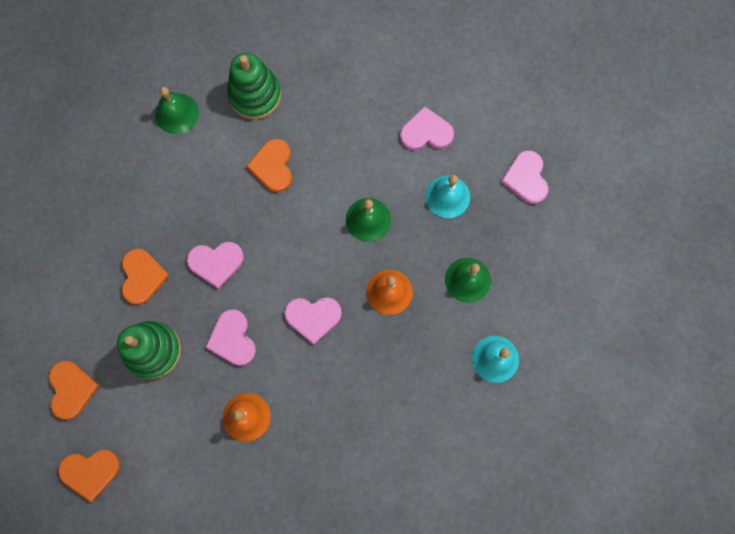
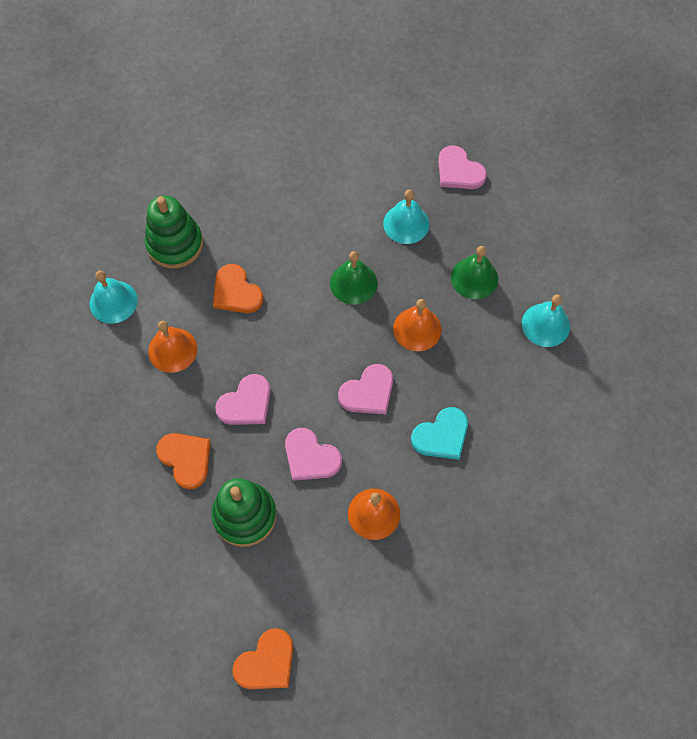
camera: 35 degrees left, 10 degrees down
(71, 389) = (192, 602): orange heart -> none
(177, 113) = (113, 302): green bell -> turquoise bell
(193, 182) = (172, 350): none -> orange bell
(343, 392) = (441, 435): none -> turquoise heart
(426, 132) = (349, 185): pink heart -> none

